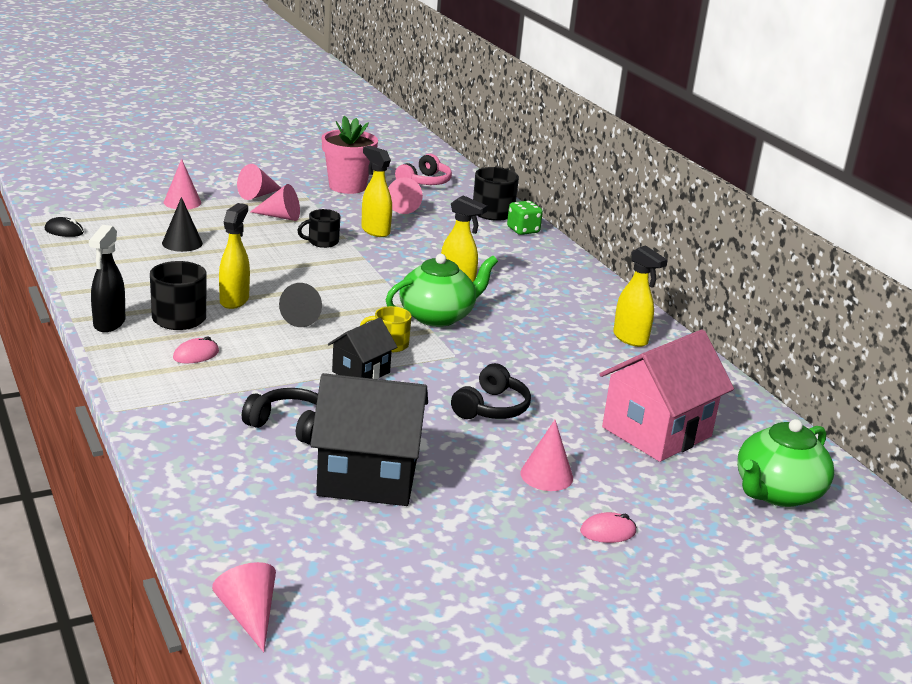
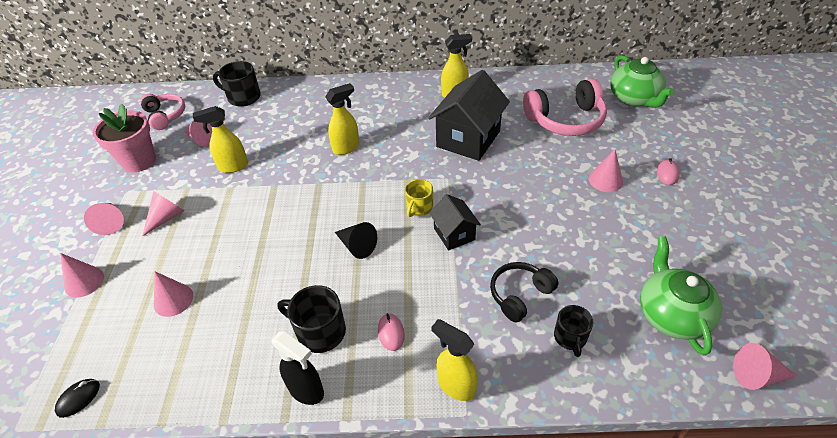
camera: 60 degrees left, 20 degrees up
(182, 243) = (173, 300): black cone -> pink cone
(234, 300) = (306, 285): yellow spray bottle -> yellow spray bottle (456, 385)
(322, 242) = (232, 202): black mug -> black mug (570, 337)
(368, 477) = (596, 267): black house -> black house (468, 139)
(437, 316) = (388, 171): green teapot -> green teapot (671, 314)
(491, 408) = (521, 181): black headphones -> none
(523, 230) = (281, 92): green dice -> none
(656, 432) = (565, 120): pink house -> pink headphones

